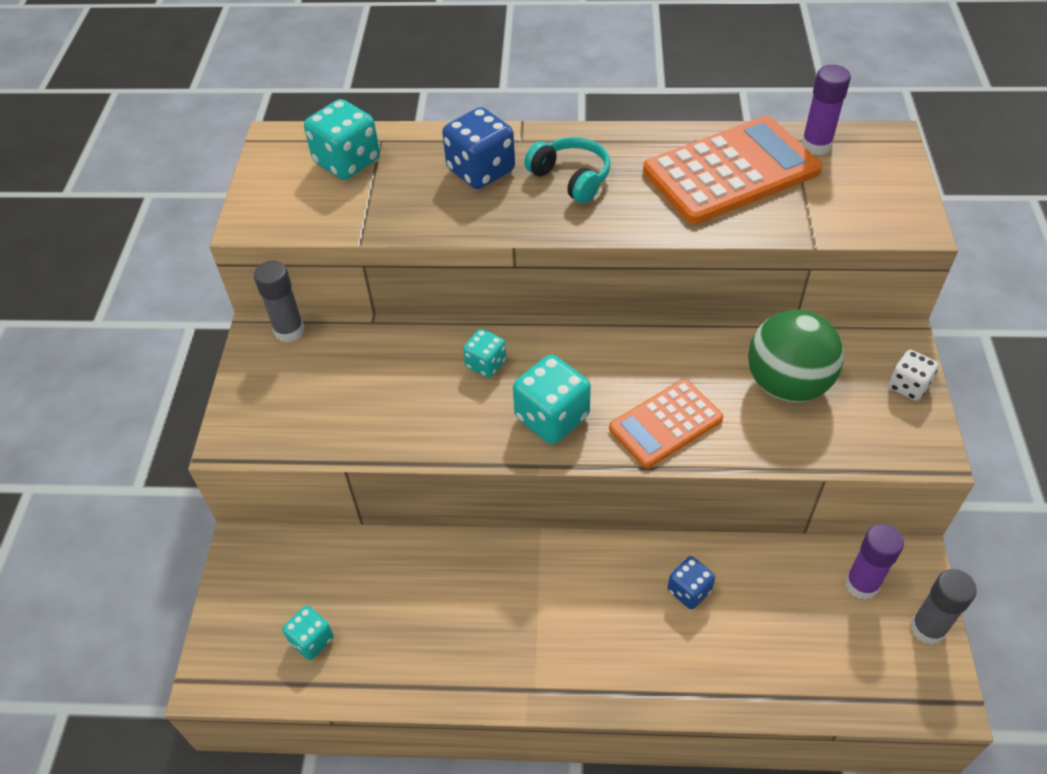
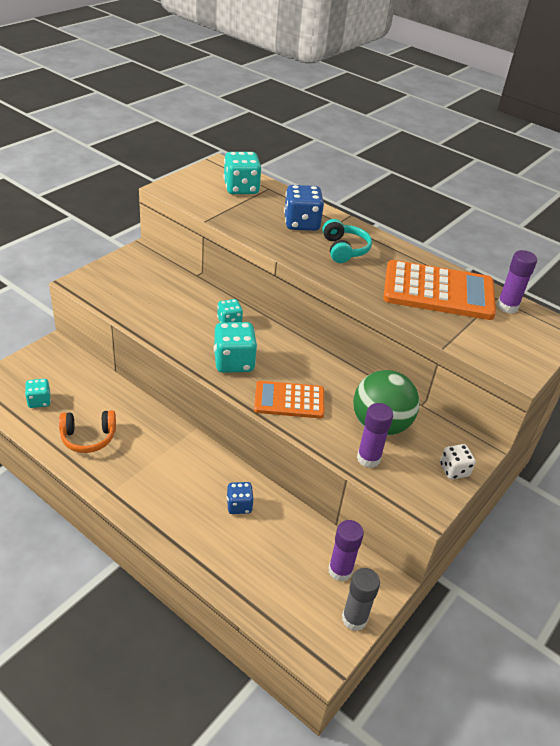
camera: 30 degrees right, 10 degrees down
(289, 331) = (155, 257): grey glue stick -> none
(429, 641) = (88, 437): none -> orange headphones
(819, 436) = (368, 458): none -> purple glue stick

